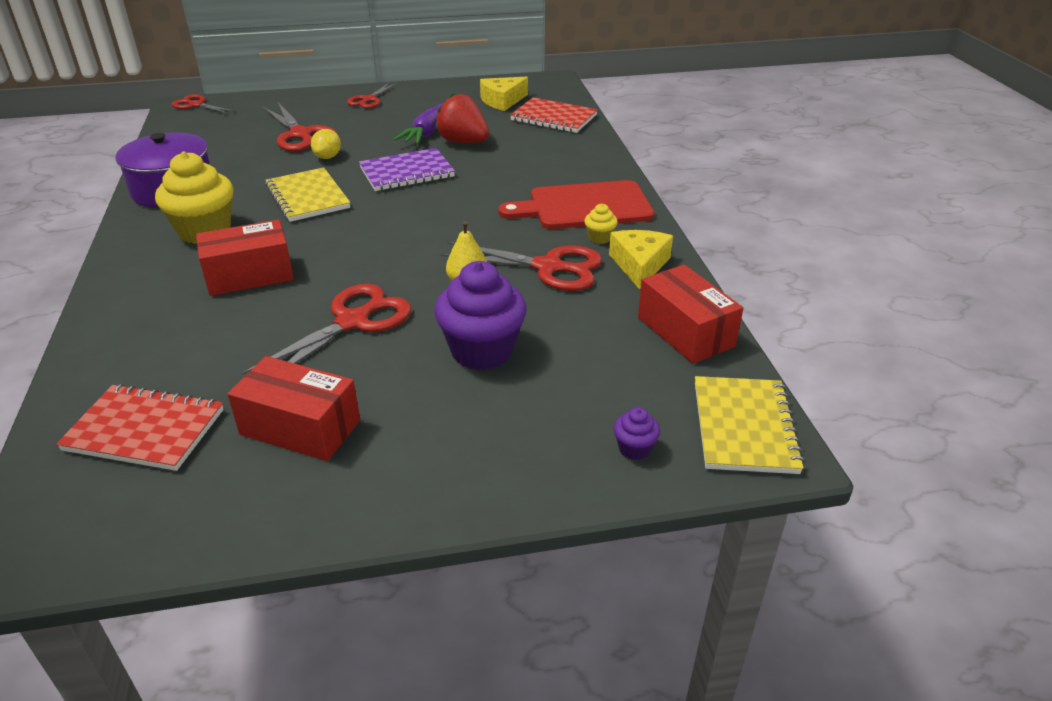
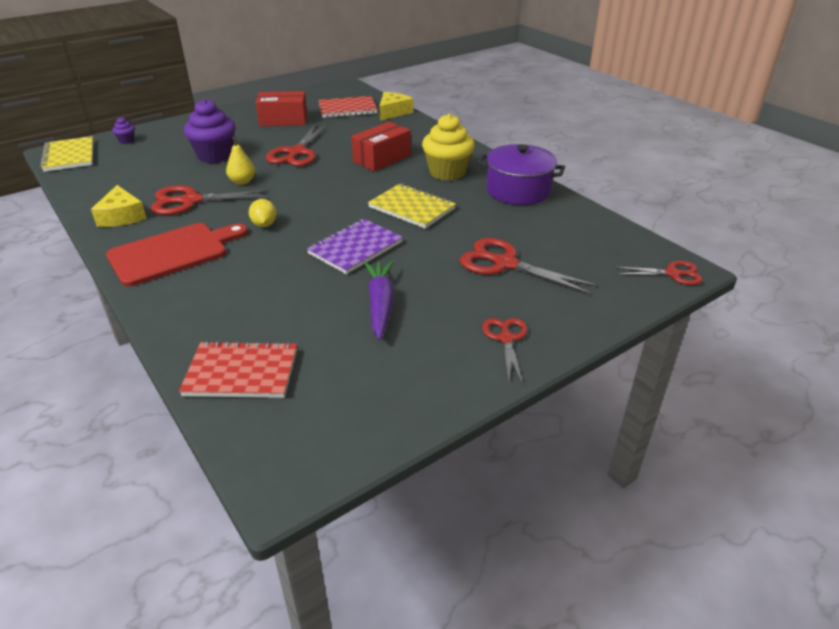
camera: 155 degrees right, 0 degrees up
(328, 157) = (444, 246): yellow lemon -> yellow lemon (264, 224)
(463, 142) = (331, 299): red strawberry -> none
(502, 101) = (331, 390): yellow cheese -> yellow cheese (393, 112)
(599, 238) = (155, 229): yellow cupcake -> none
(685, 332) = (93, 186): red box -> none

